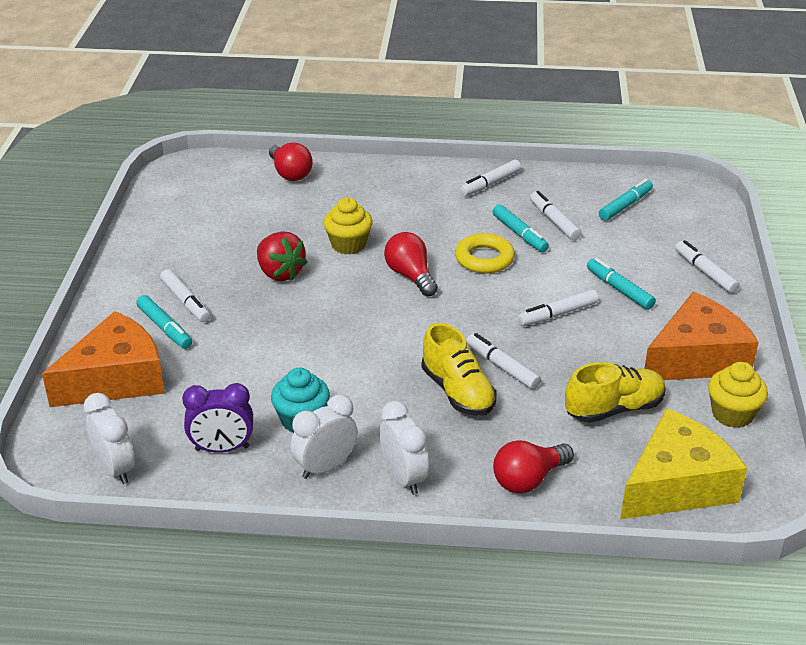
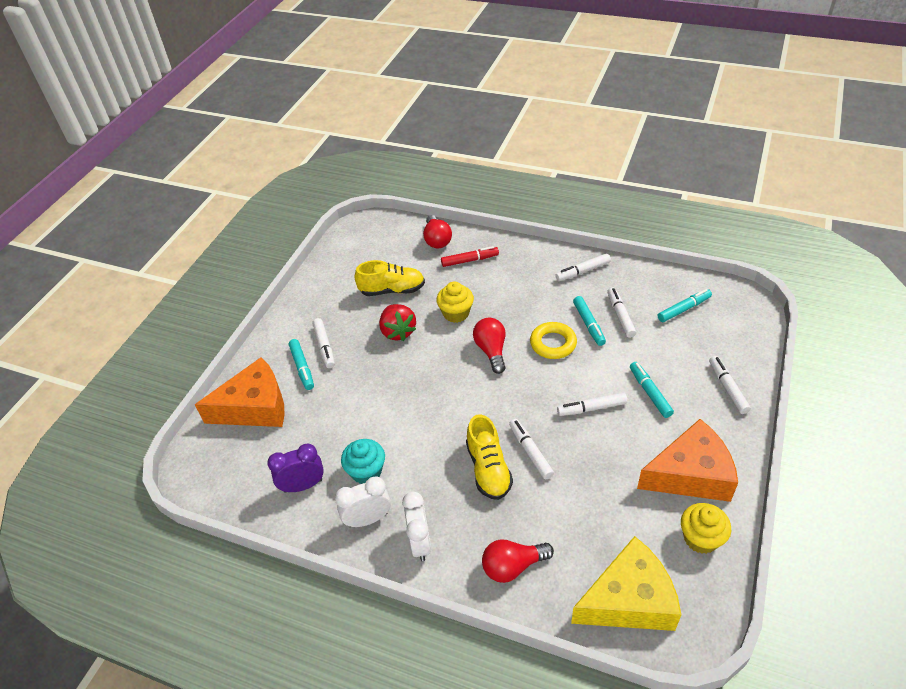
camera: 20 degrees right, 10 degrees up
(115, 469) = (227, 487): white clock -> none
(222, 448) = (303, 485): purple clock -> purple clock turned 150 degrees clockwise
(342, 189) = (470, 260): none -> red marker
(614, 409) = (604, 512): yellow shoe -> yellow shoe (392, 290)

